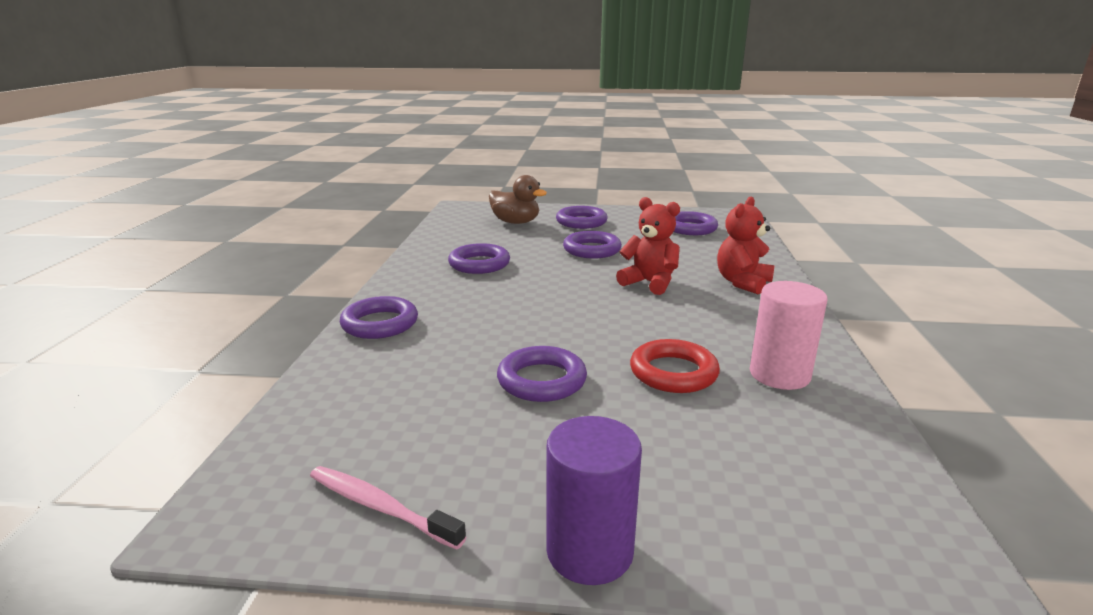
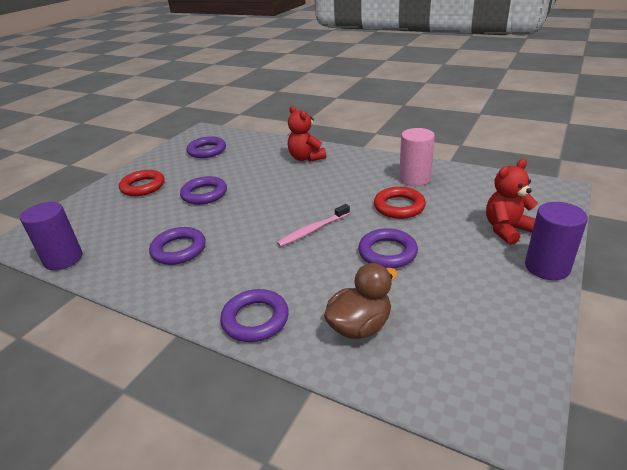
camera: 65 degrees left, 10 degrees up
(380, 507) = (507, 337): pink toothbrush -> pink toothbrush (313, 230)
(442, 228) = (63, 259): none -> purple cylinder
(516, 222) = (103, 216): brown duck -> brown duck (360, 326)
(581, 222) = (143, 186): purple ring -> red ring
(649, 283) = (281, 186): red teddy bear -> red teddy bear (506, 229)

